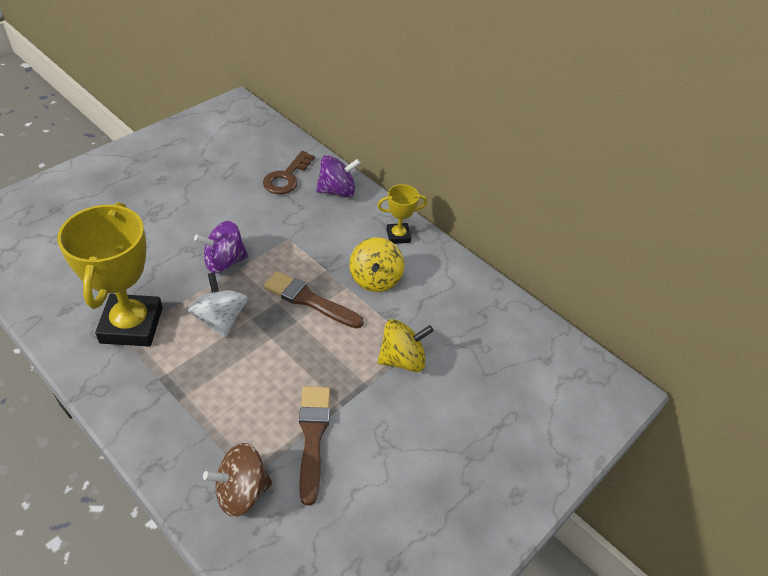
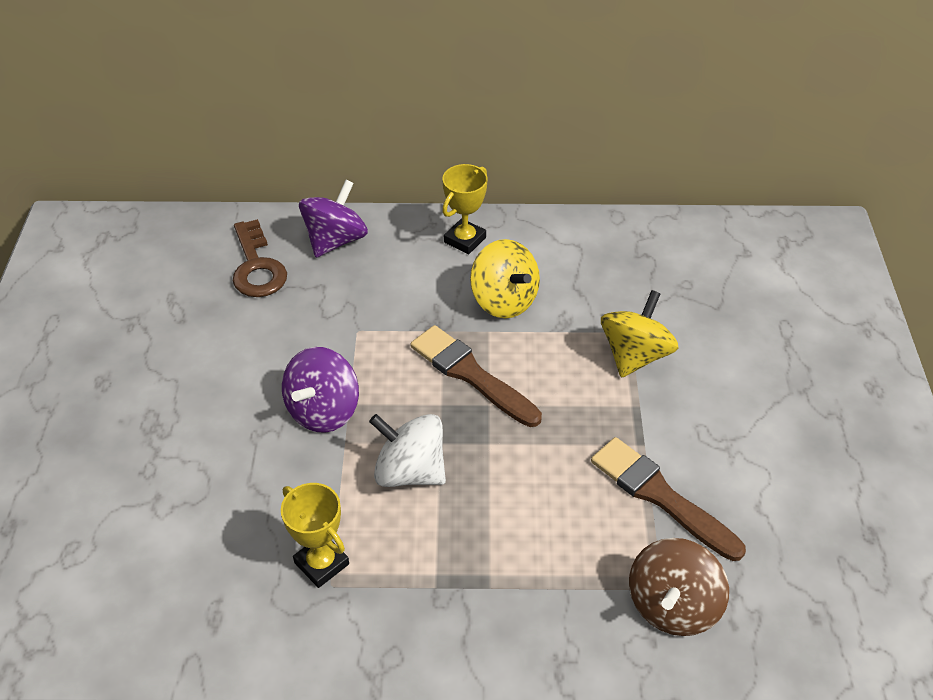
camera: 40 degrees left, 0 degrees up
(131, 325) = (321, 563): yellow trophy -> yellow trophy, size x0.49
(309, 300) = (471, 374): brown brush -> brown brush turned 60 degrees clockwise

